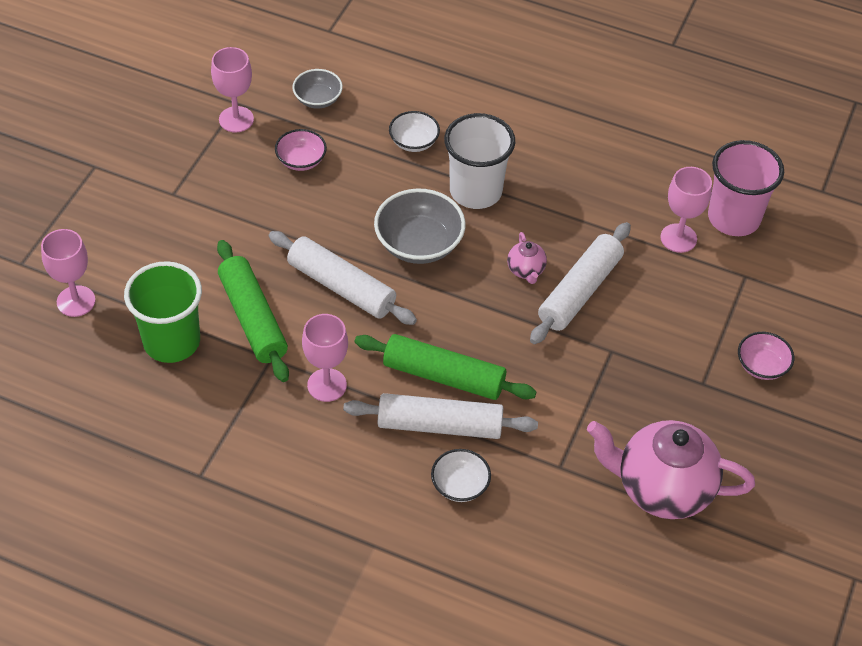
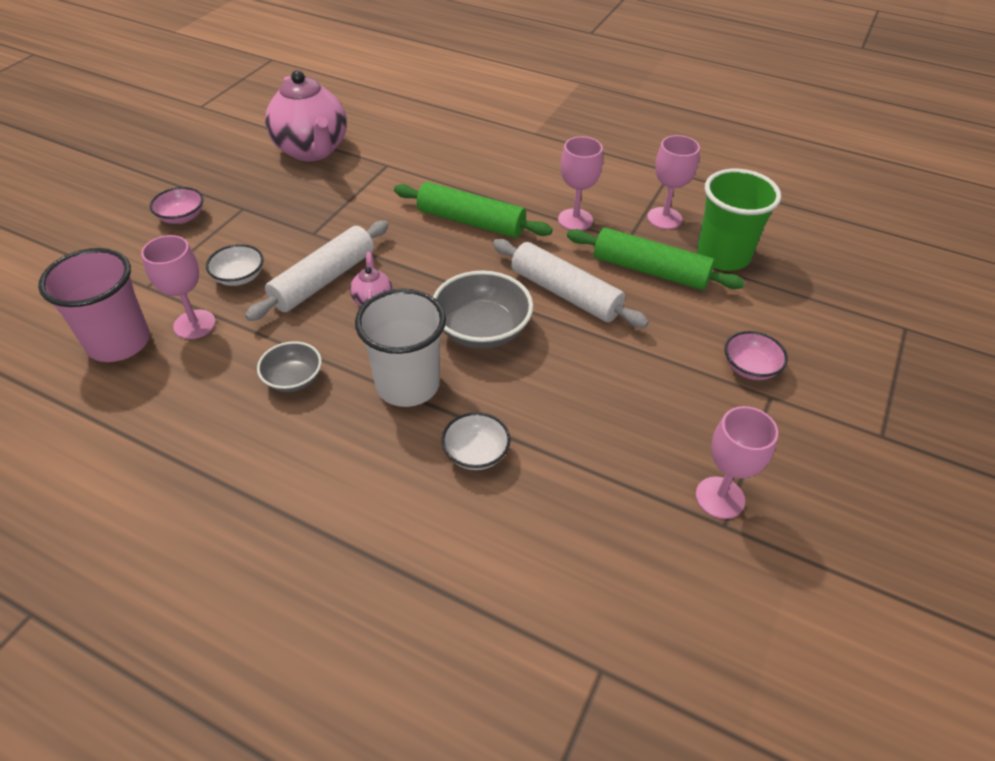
camera: 175 degrees left, 5 degrees down
(76, 301) = (830, 291): pink goblet -> pink goblet (664, 218)
(253, 318) = (650, 270): green rolling pin -> green rolling pin turned 45 degrees counterclockwise
(301, 160) = (622, 433): pink bowl -> pink bowl (750, 368)
(318, 99) = (609, 527): grey bowl -> grey bowl (293, 379)
(440, 425) = (479, 191): white rolling pin -> none
(460, 485) = (468, 158): white bowl -> white bowl (239, 277)
(662, 489) = (312, 150): pink teapot -> pink teapot turned 45 degrees clockwise

